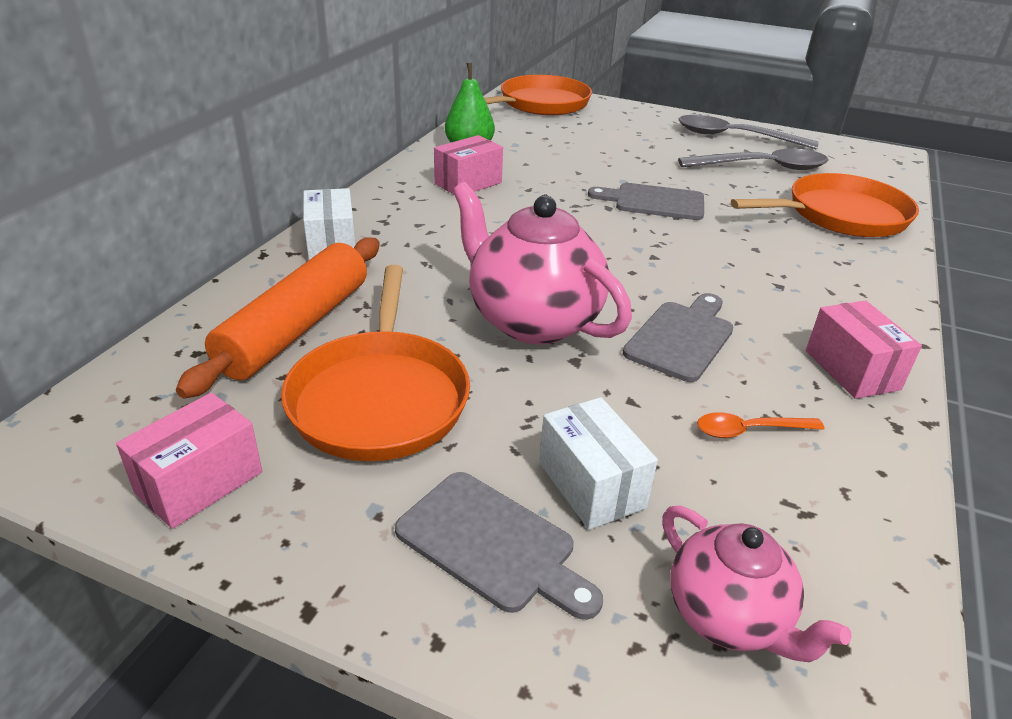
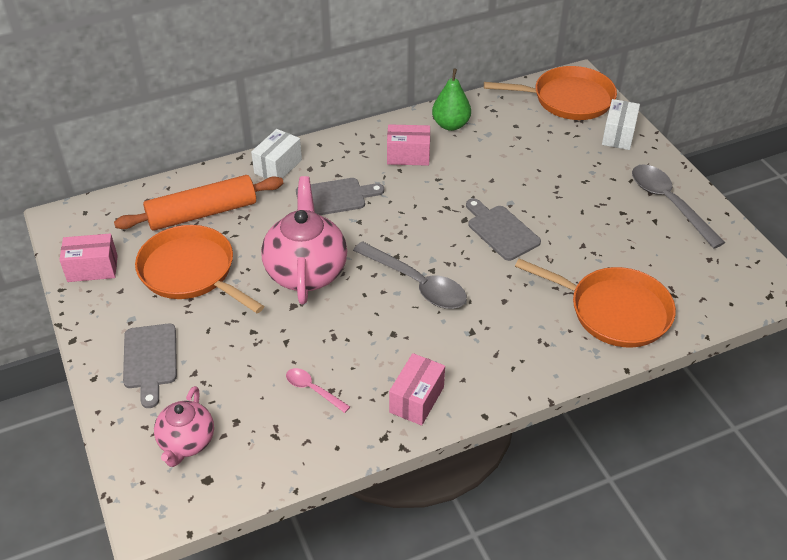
camera: 45 degrees right, 10 degrees up
(380, 398) = (191, 272): orange pan -> orange pan turned 90 degrees clockwise
(591, 485) = (214, 364): white box -> white box (618, 135)
(681, 338) = (362, 326): grey cutting board -> grey cutting board (334, 197)
(749, 430) = (312, 389): orange spoon -> pink spoon
(763, 167) = (636, 242): grey spoon -> grey spoon (417, 284)

